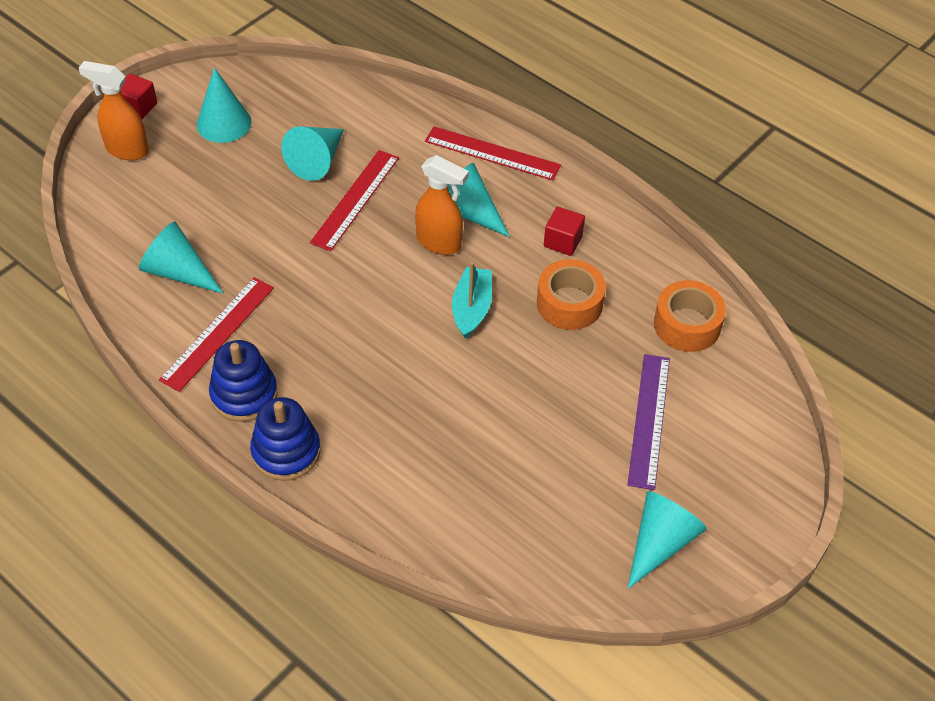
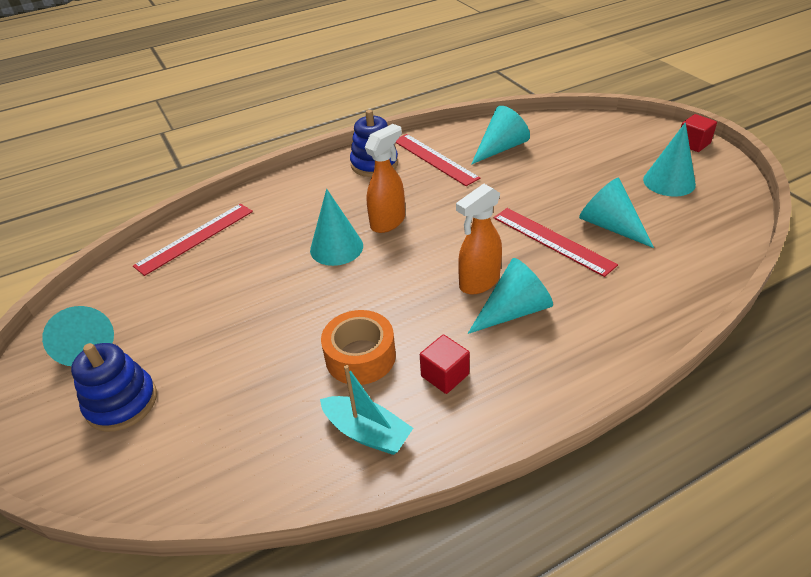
camera: 115 degrees right, 10 degrees down
(126, 150) = (640, 136): orange spray bottle -> orange spray bottle (388, 222)
(286, 452) = (316, 175): blue stacking toy -> blue stacking toy (122, 403)
(427, 375) = (336, 248): none -> turquoise cone
(472, 309) = (390, 287): turquoise boat -> turquoise boat (367, 433)
(492, 153) = (599, 350): red ruler -> red ruler (195, 238)
(649, 420) = (195, 375): purple ruler -> none
(687, 325) = (277, 450): orange tape -> none

